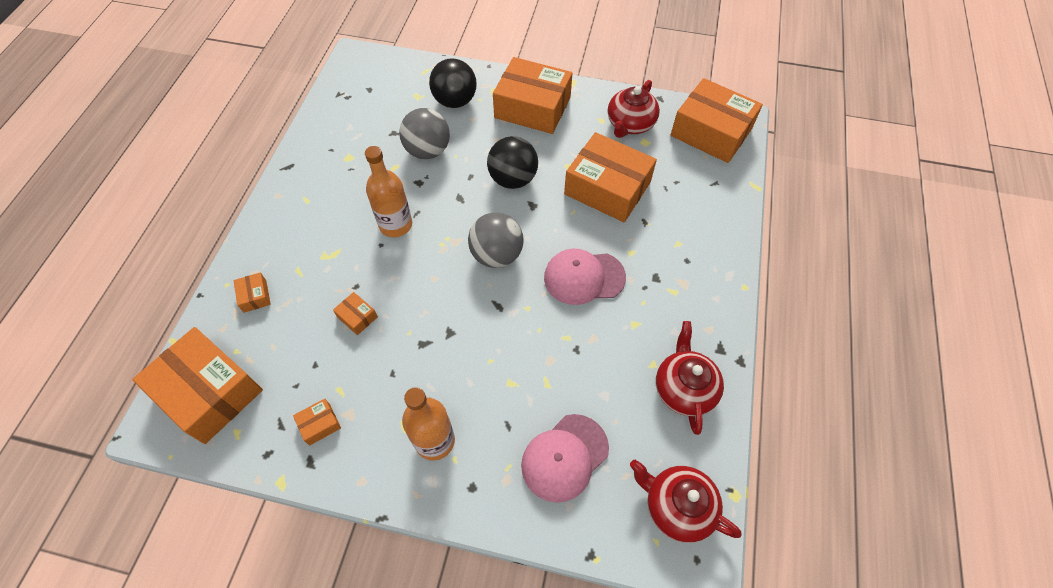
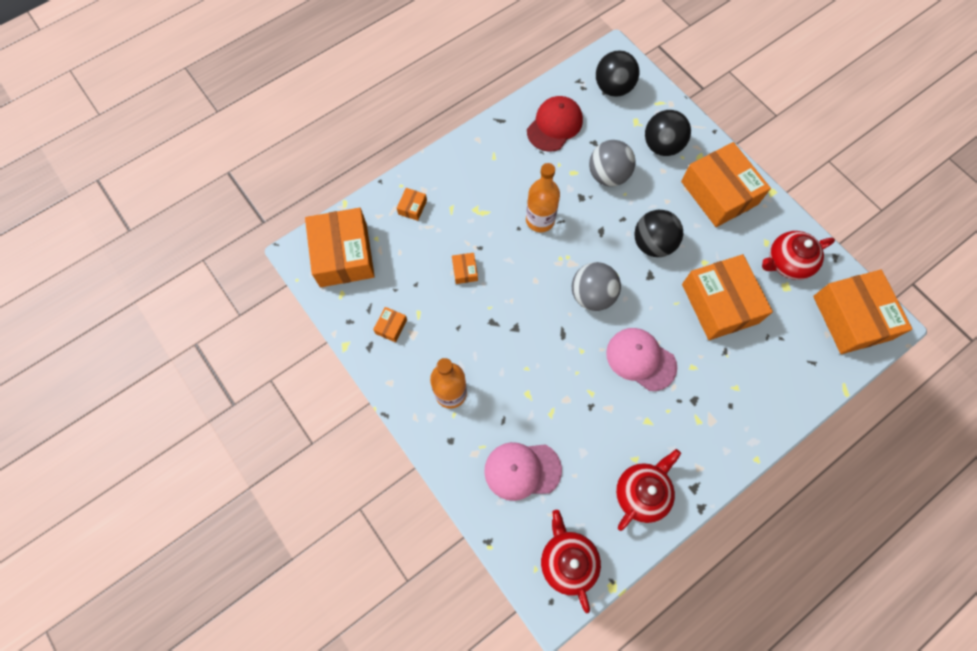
camera: 40 degrees right, 10 degrees up
(319, 424) = (391, 326): orange box -> orange box turned 75 degrees counterclockwise
(345, 140) = (554, 125): none -> red cap
(375, 82) = (613, 88): none -> black ball

